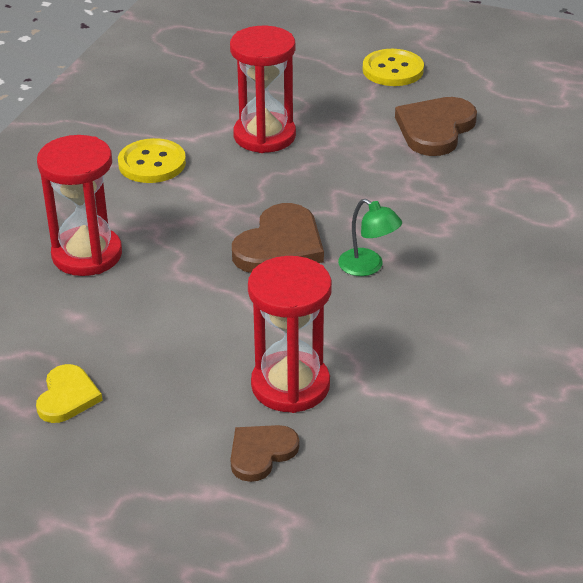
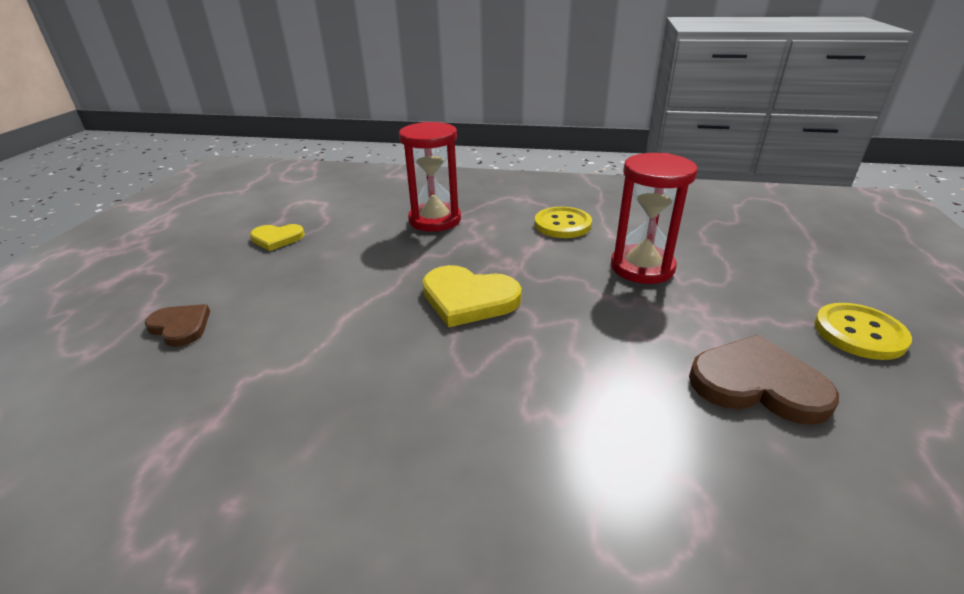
camera: 80 degrees right, 5 degrees down
(280, 245) = (468, 299): brown heart -> yellow heart
(290, 385) = (263, 331): red hourglass -> none
(368, 267) = (445, 358): green lamp -> none

